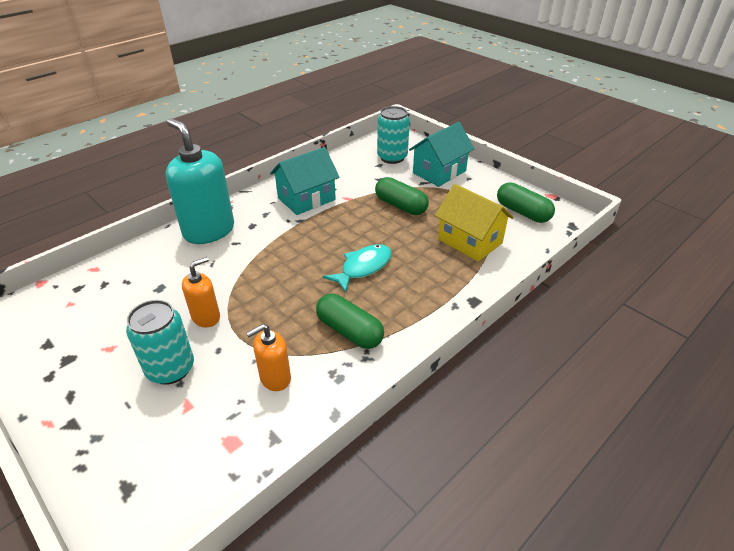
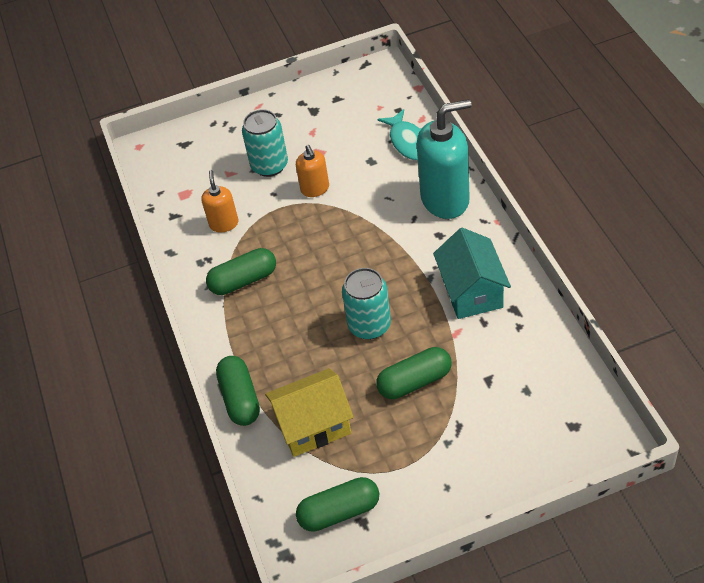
camera: 120 degrees right, 10 degrees up
(363, 267) = (320, 313): turquoise fish -> turquoise fish (408, 142)
(392, 157) = (541, 412): turquoise can -> turquoise can (369, 325)
(439, 172) = (477, 456): turquoise house -> none
(477, 288) = (240, 398): none -> green capsule

